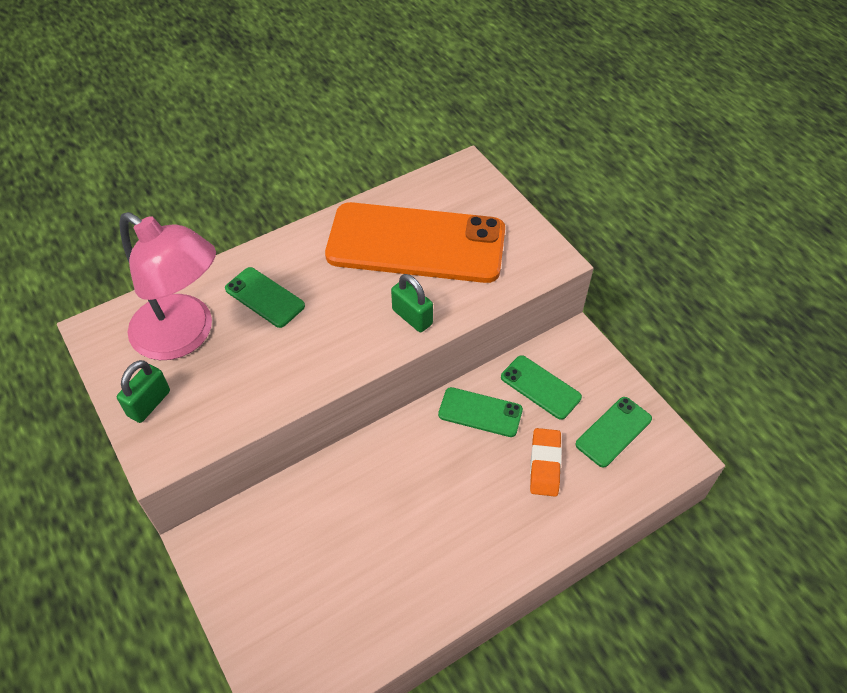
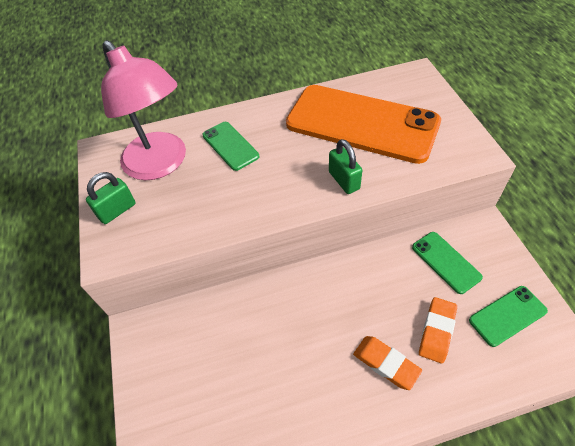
camera: 20 degrees right, 0 degrees up
(480, 412) = (388, 272): green phone -> none
(498, 510) = (386, 364): none -> orange eraser

